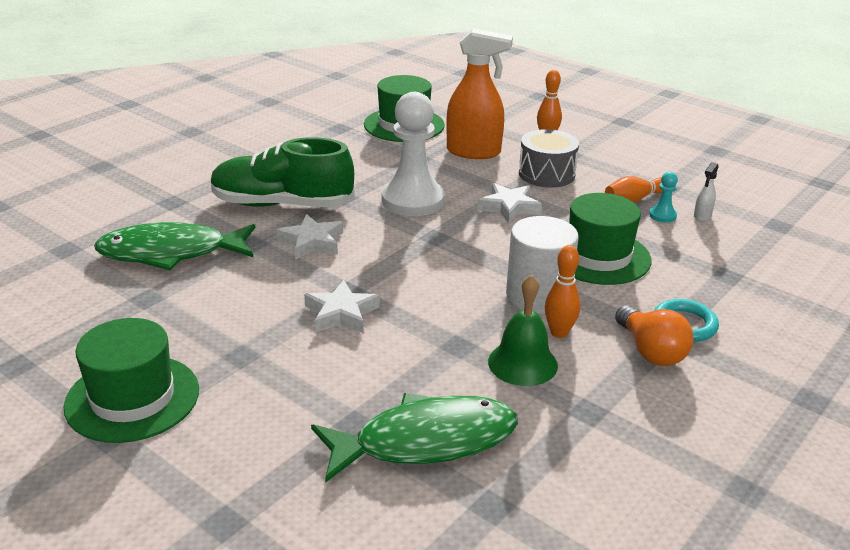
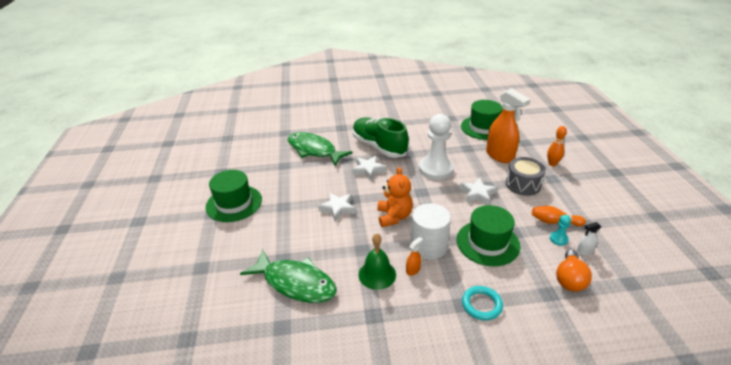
camera: 45 degrees right, 5 degrees up
(441, 284) = (394, 217): none -> orange teddy bear
(559, 332) = (413, 270): orange bowling pin -> orange spray bottle
(651, 351) = (443, 307): orange light bulb -> orange light bulb (569, 279)

